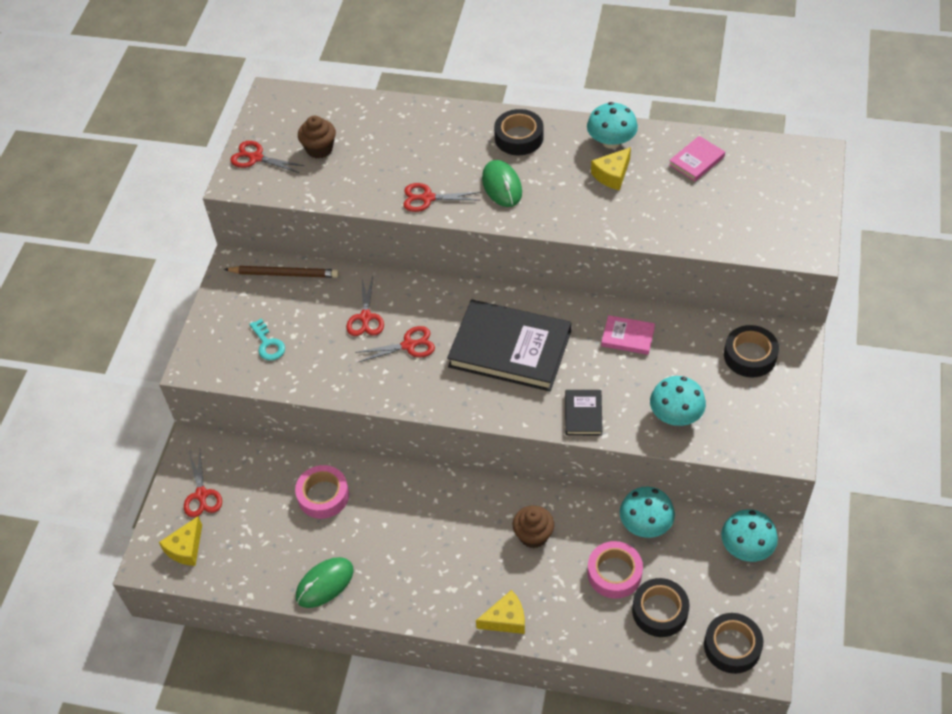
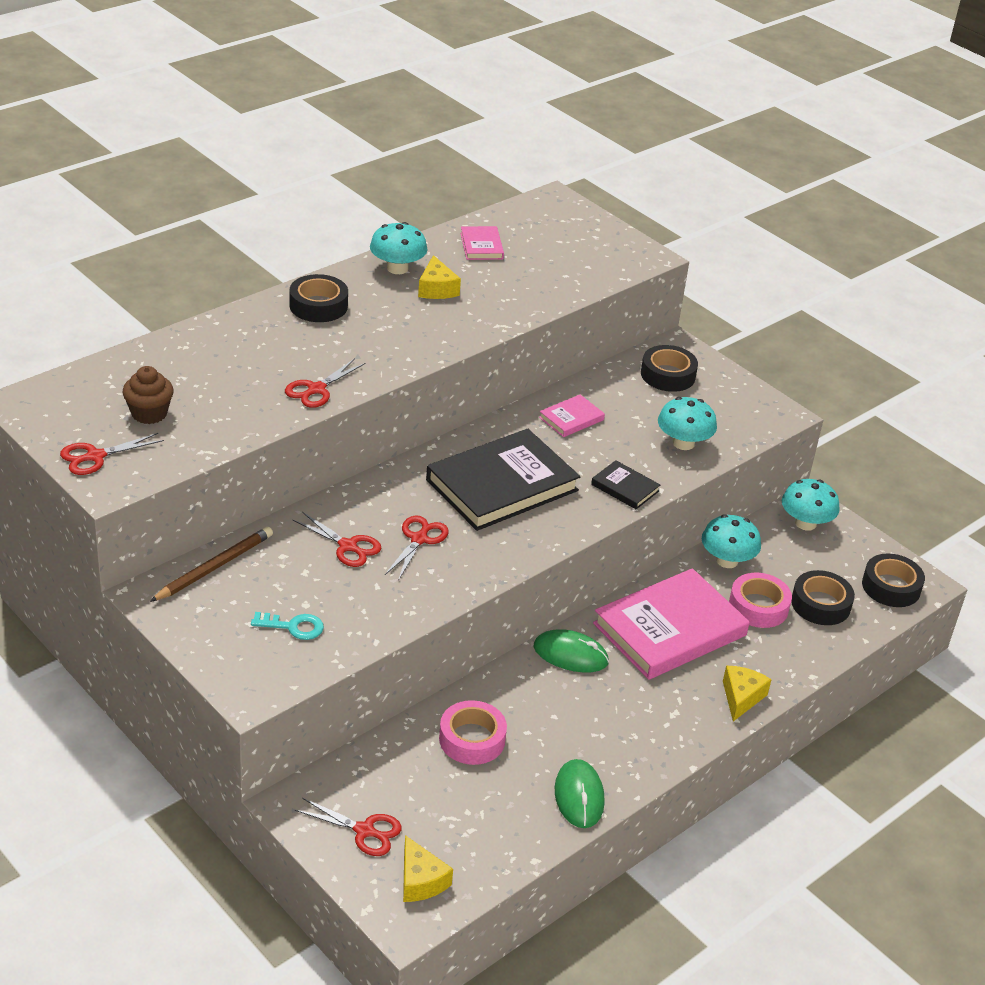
camera: 60 degrees left, 15 degrees down
(502, 186) = (363, 345): green mouse -> green mouse (570, 654)
(533, 535) = (670, 629): brown cupcake -> pink book

